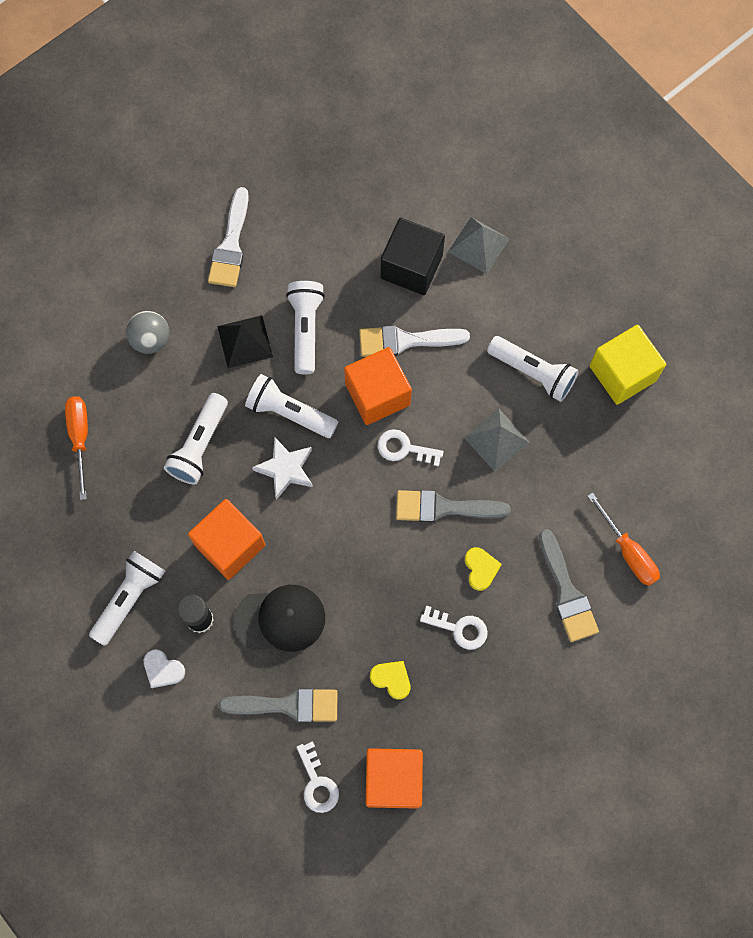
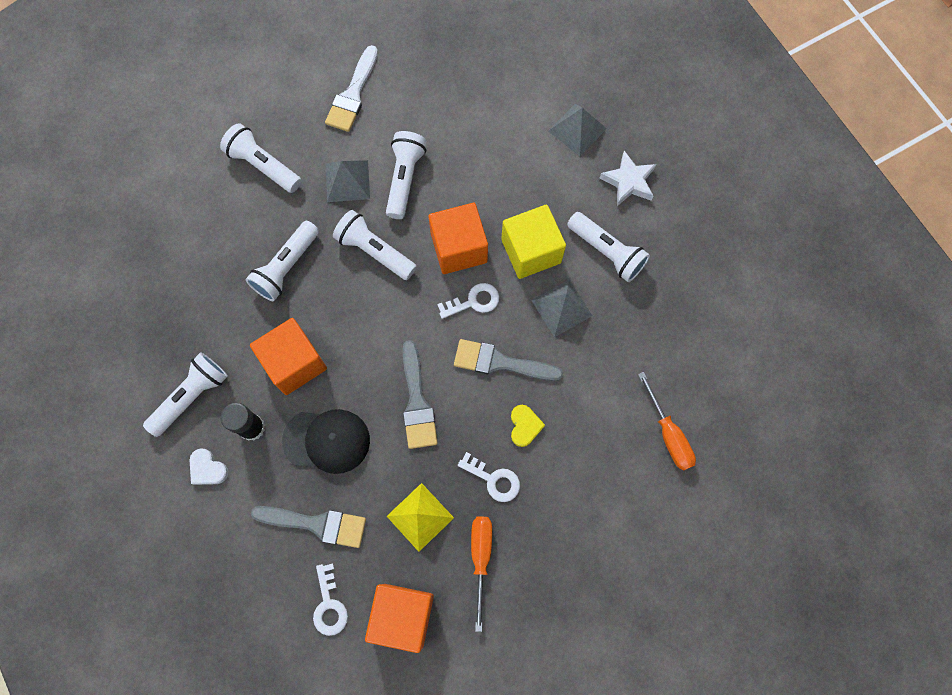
camera: 10 degrees right, 0 degrees up
(80, 438) = (180, 243): orange screwdriver -> orange screwdriver (480, 558)
(151, 339) = (263, 166): grey ball -> white flashlight
(245, 341) = (347, 181): black pyramid -> grey pyramid
(285, 469) = (360, 302): white star -> white star (628, 181)
(391, 679) = (420, 516): yellow heart -> yellow pyramid
(404, 448) = (474, 301): white key -> white key turned 135 degrees clockwise
(405, 341) = (494, 204): white brush -> none
(411, 267) = (512, 139): black cube -> none
(567, 592) = (603, 463): grey brush -> grey brush (417, 402)
(622, 373) = (691, 266): yellow cube -> yellow cube (531, 251)

